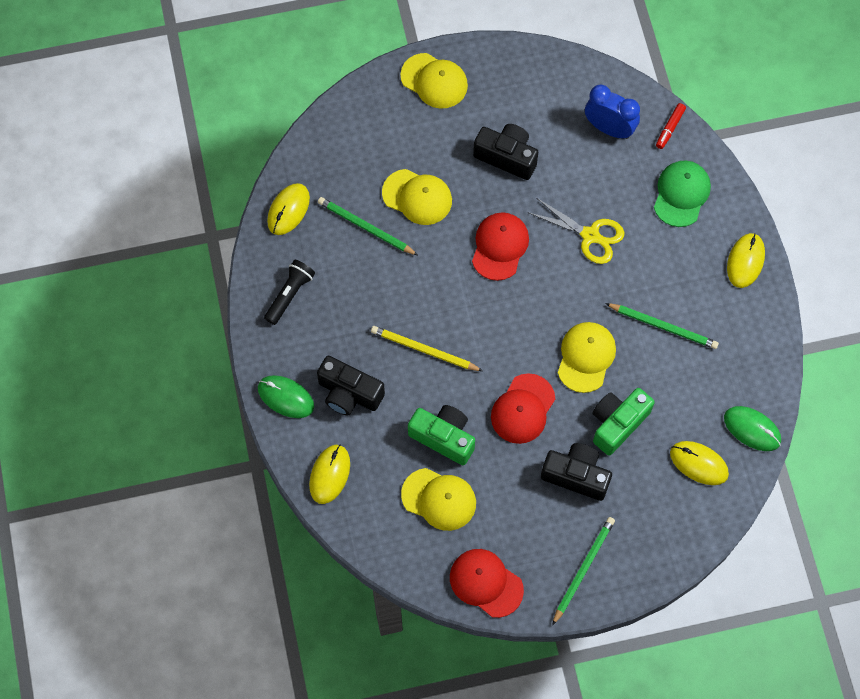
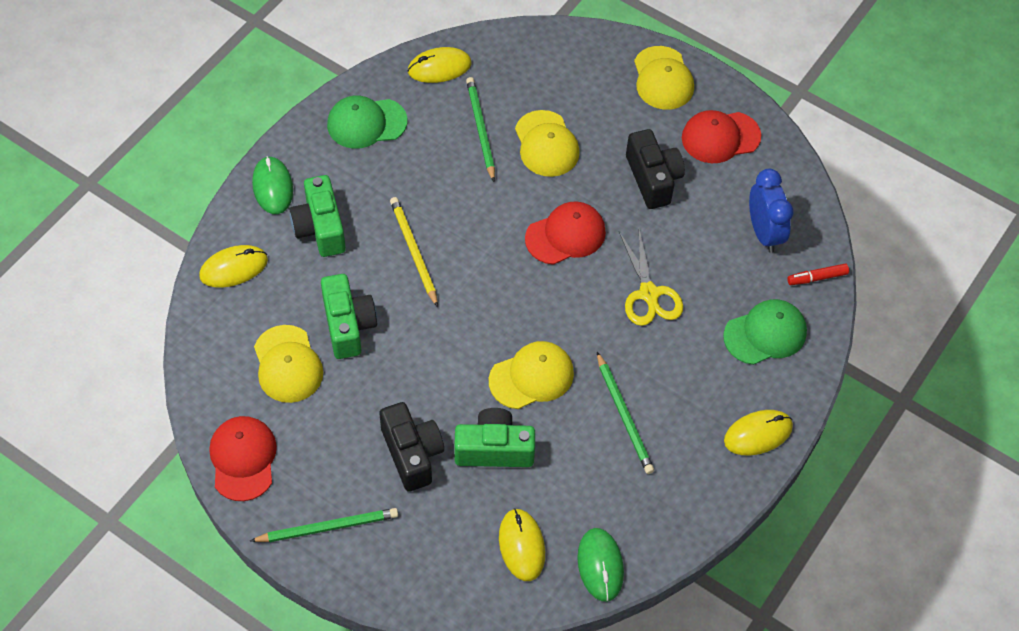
camera: 45 degrees right, 10 degrees down
(290, 295) = (366, 123): black flashlight -> green cap
(349, 393) = (320, 228): black camera -> green camera
(523, 409) = (433, 365): red cap -> red cap (720, 137)

